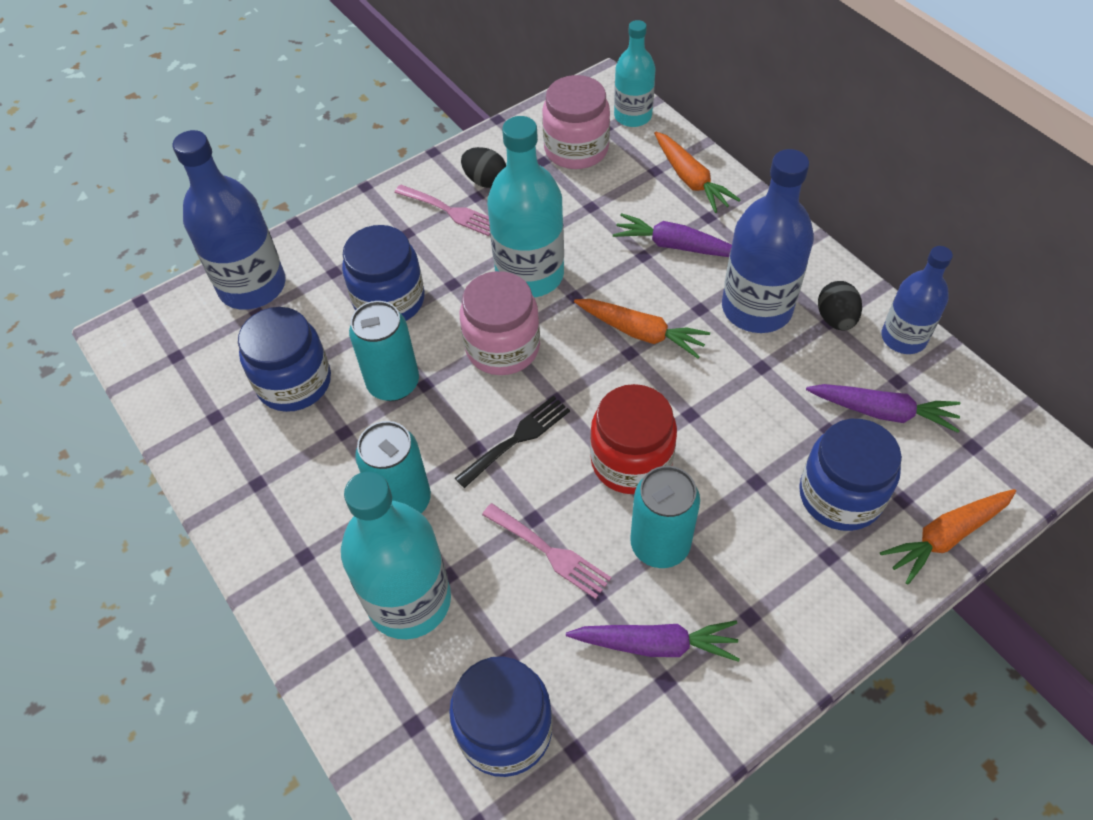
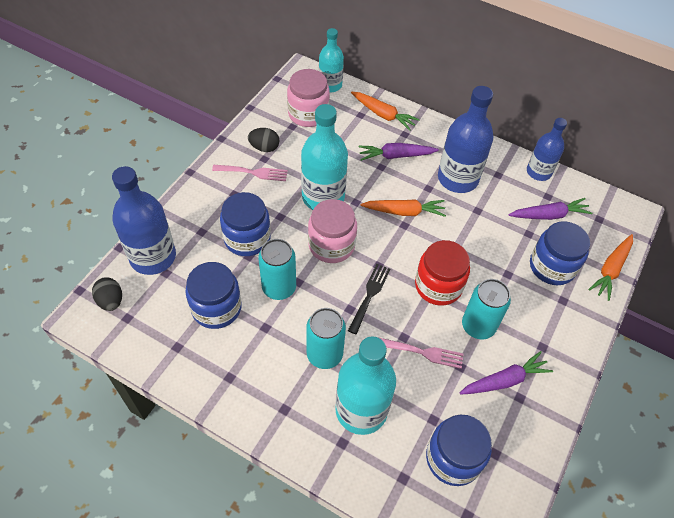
camera: 30 degrees left, 0 degrees up
(835, 319) = (500, 172): black egg -> black egg (111, 301)

